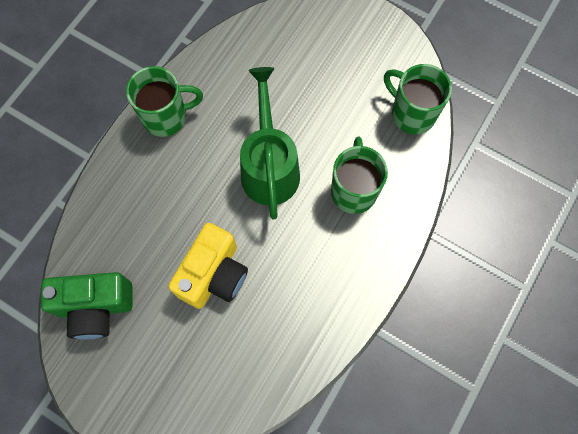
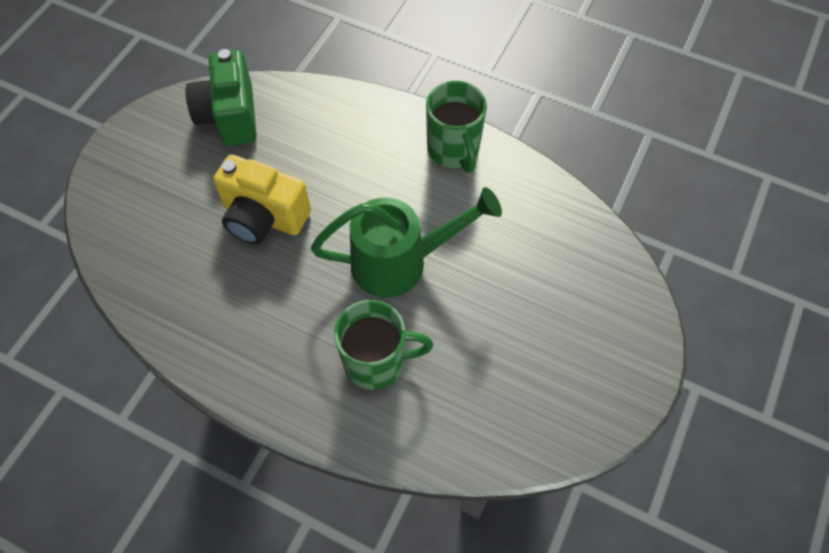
camera: 85 degrees right, 10 degrees down
(411, 113) = (497, 433): green mug -> none

